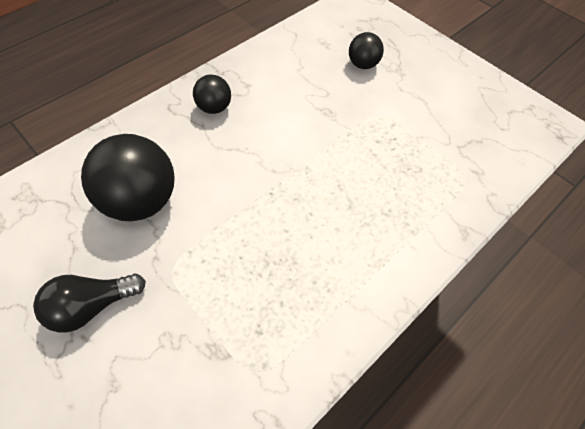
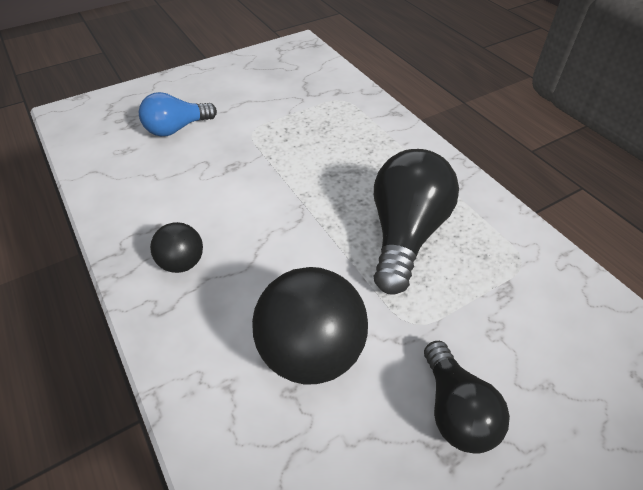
camera: 75 degrees left, 10 degrees down
(274, 256) = (405, 234): none -> black light bulb
(362, 64) = (177, 129): black ball -> blue light bulb

